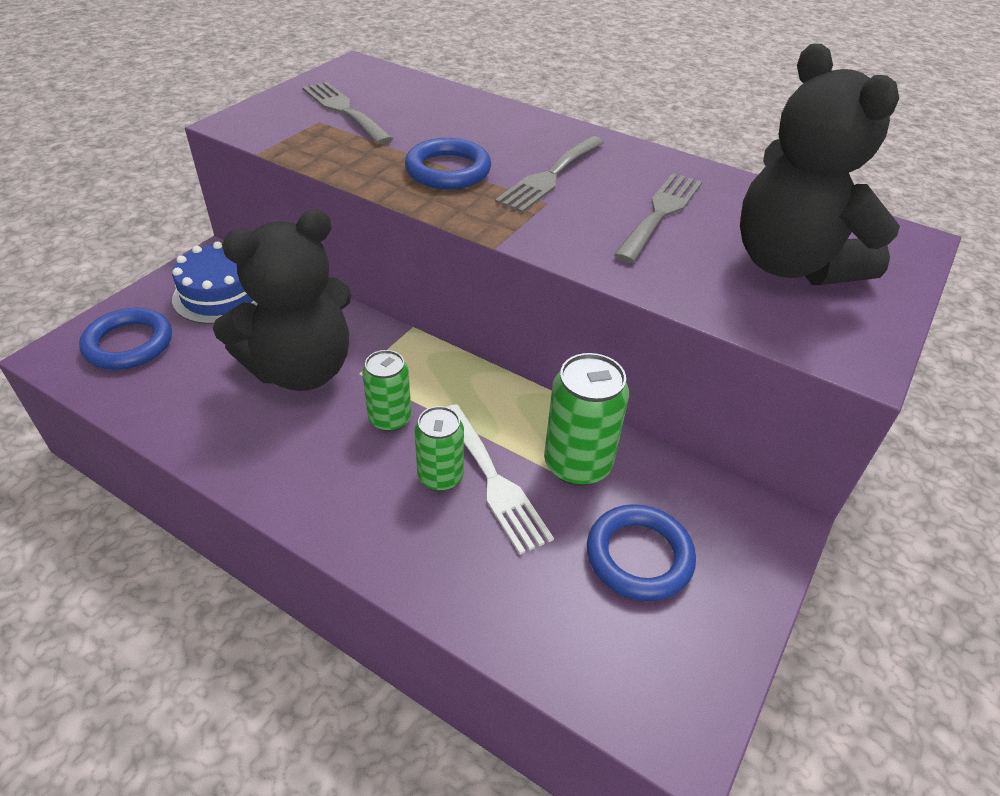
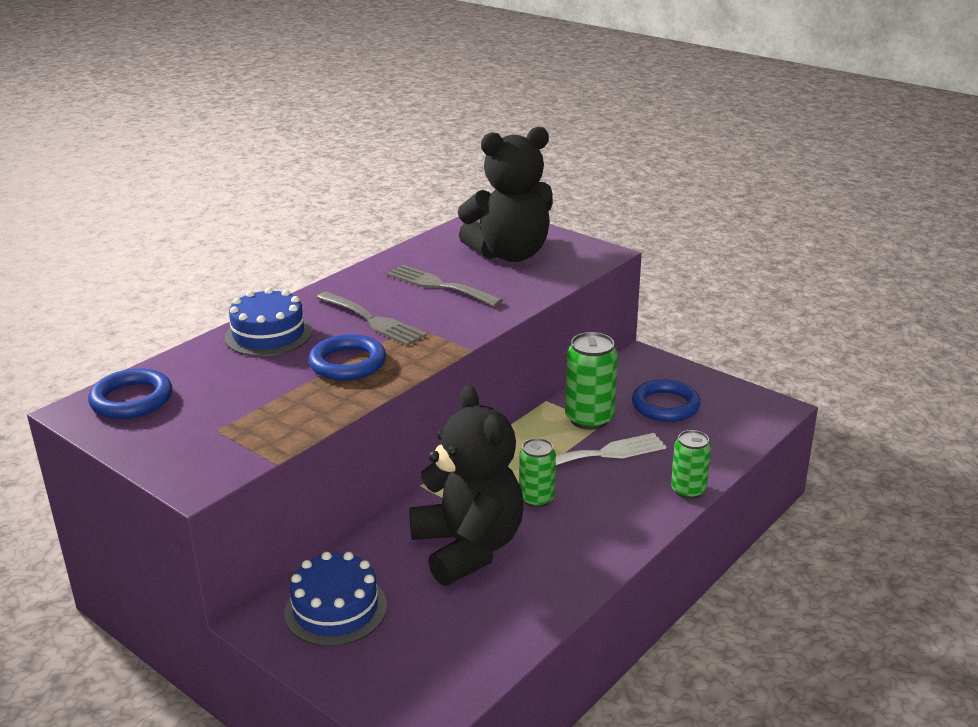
camera: 80 degrees left, 15 degrees down
(129, 344) = (406, 669): blue ring -> blue ring (132, 399)
(344, 110) = (198, 415): grey fork -> none
(440, 477) = (598, 476): green can -> green can (688, 490)
(502, 124) = (268, 334): none -> blue cake

